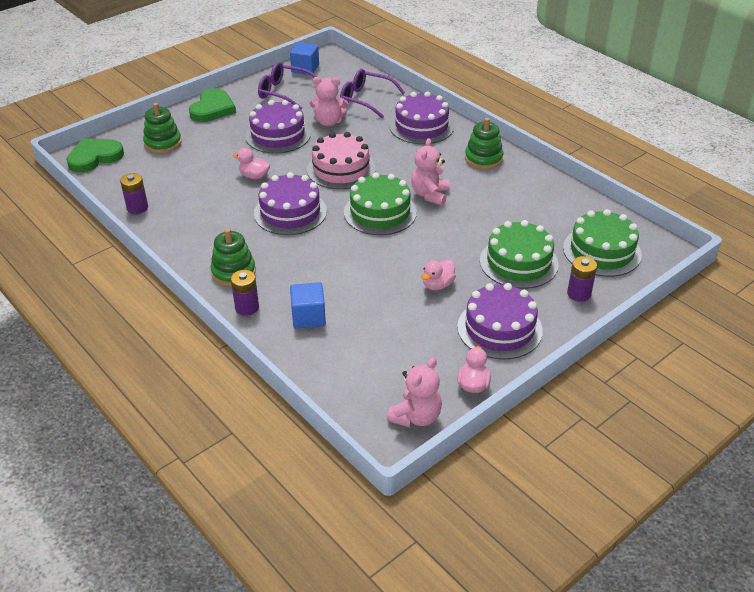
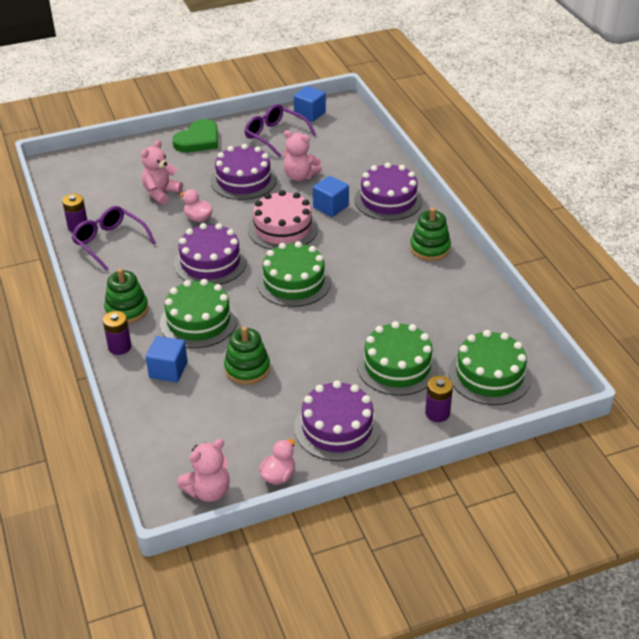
camera: 20 degrees right, 0 degrees up
(94, 157) = (67, 168): green heart -> none
(163, 143) = (134, 167): green stacking toy -> green stacking toy (247, 369)
(311, 266) = (198, 321): none -> green cake
(366, 100) = (350, 159): purple glasses -> purple glasses (110, 242)
(373, 142) = (330, 207): none -> blue cube
(430, 195) = (353, 275): pink teddy bear -> pink teddy bear (161, 193)
(438, 285) = (305, 369): pink duck -> none

